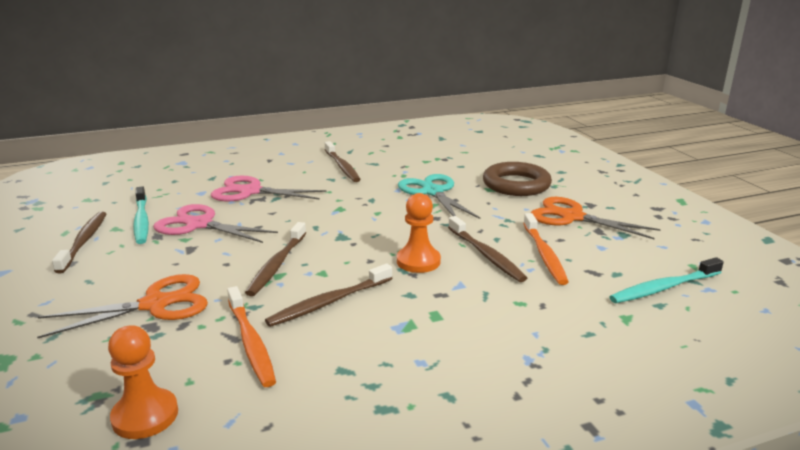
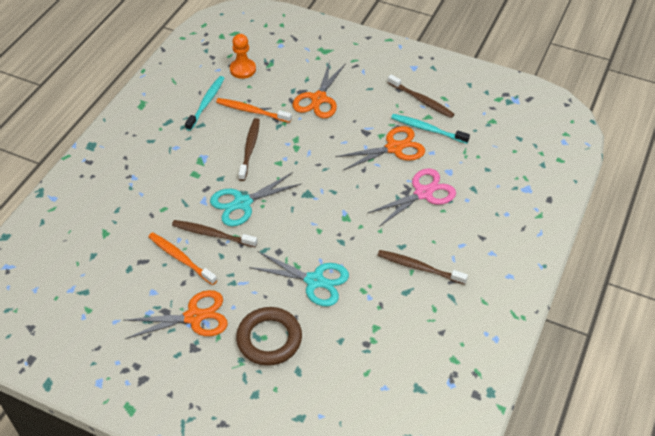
camera: 135 degrees right, 25 degrees up
(199, 224) = (394, 148): pink scissors -> orange scissors
(277, 264) = (307, 152): brown toothbrush -> none
(418, 261) = (242, 203): orange pawn -> turquoise scissors
(663, 288) = (96, 272): turquoise toothbrush -> turquoise toothbrush (206, 103)

